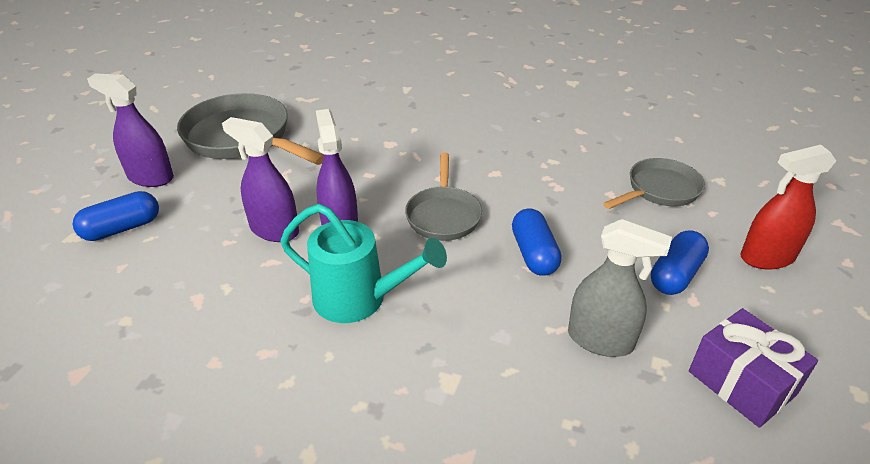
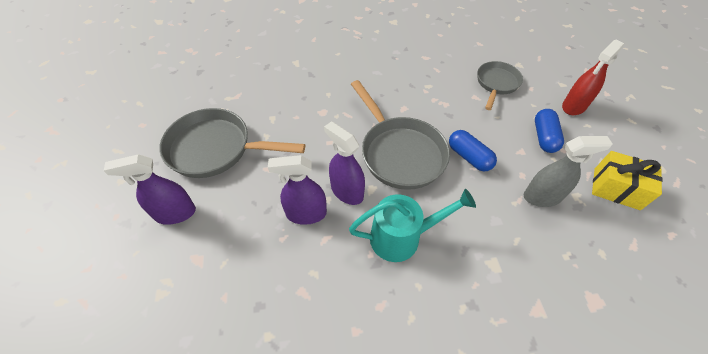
camera: 30 degrees left, 15 degrees up
(122, 228) = (194, 266): blue capsule -> none
(443, 215) = (400, 153): grey pan -> grey pan, size x1.65
(741, 383) = (616, 188): purple gift -> yellow gift

